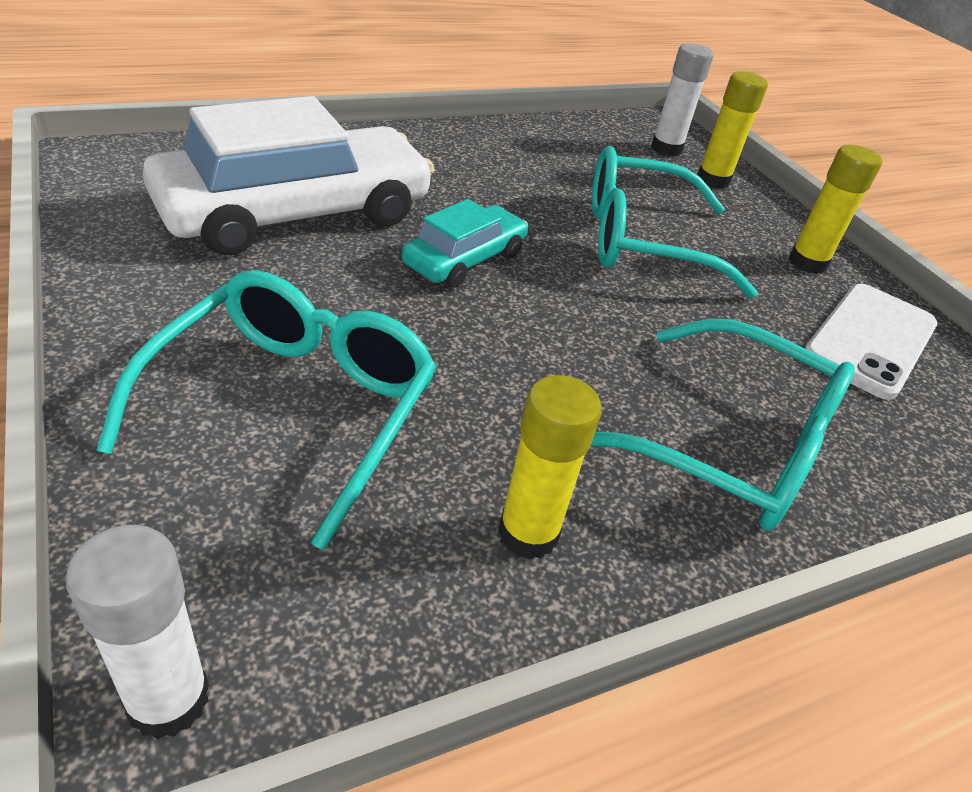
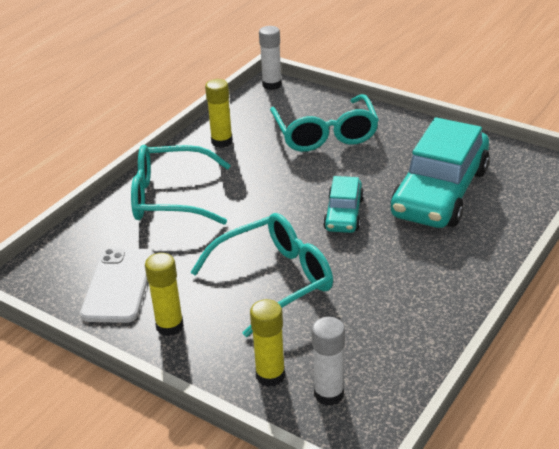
camera: 155 degrees right, 5 degrees down
(296, 213) = (440, 192): white car -> turquoise car

